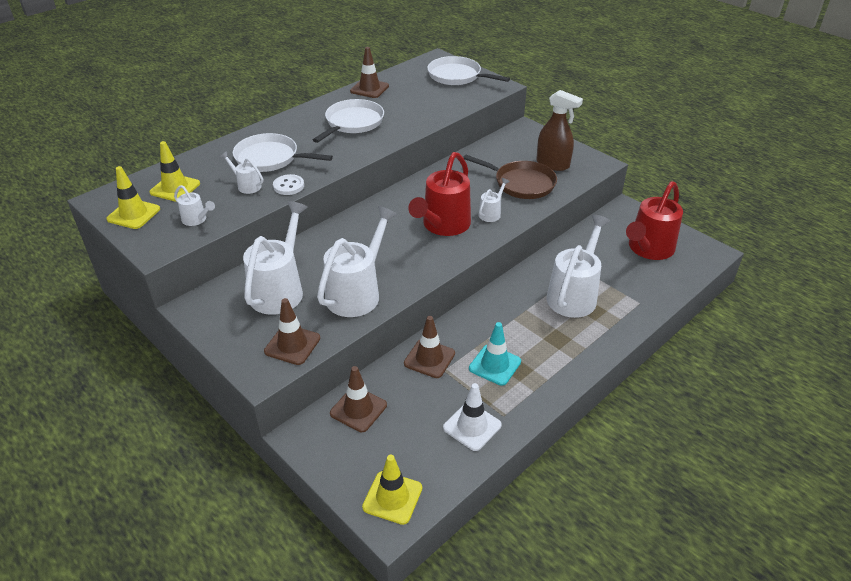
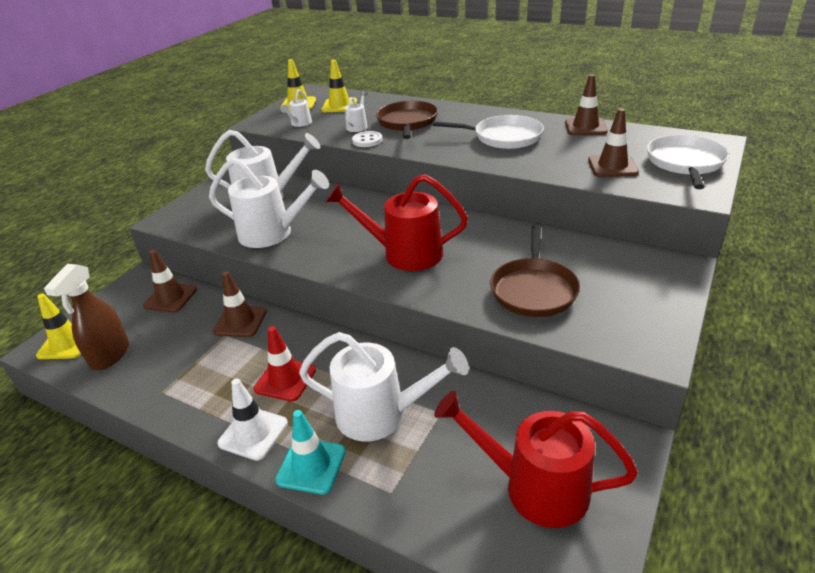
camera: 75 degrees right, 5 degrees down
(270, 158) = (407, 122): white pan -> brown pan
(292, 345) = (198, 223): brown traffic cone -> brown traffic cone (612, 166)
(472, 426) = (147, 372): white traffic cone -> white traffic cone (253, 433)
(491, 213) = (449, 280): white watering can -> none
(495, 365) = (237, 369): turquoise traffic cone -> turquoise traffic cone (311, 466)
(519, 337) = (285, 379): none -> red traffic cone
(553, 164) = (607, 307): brown spray bottle -> brown spray bottle (110, 355)

